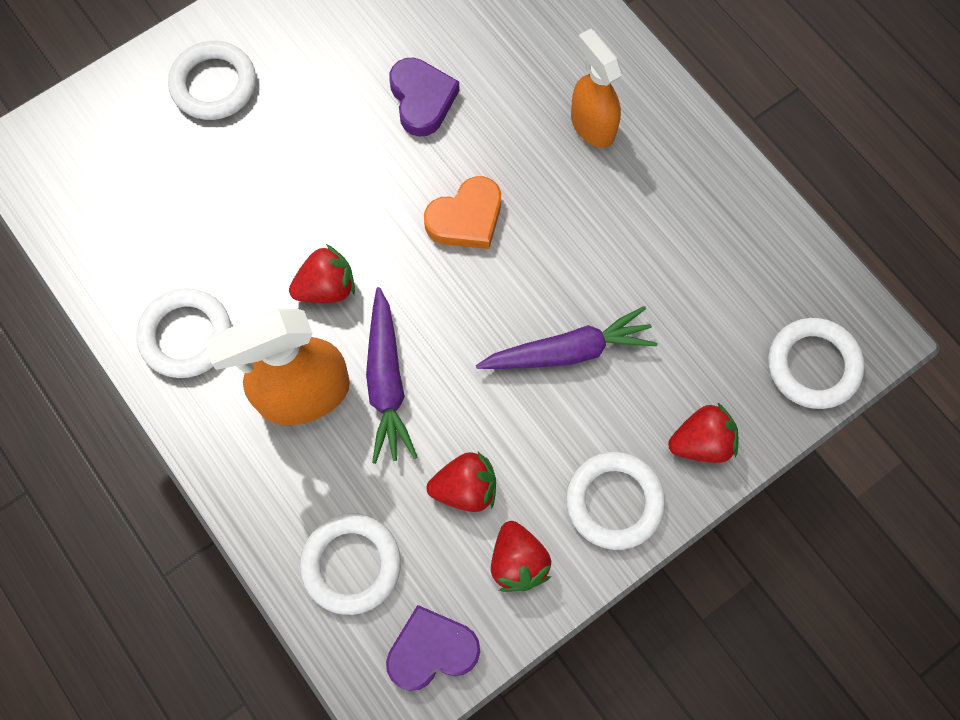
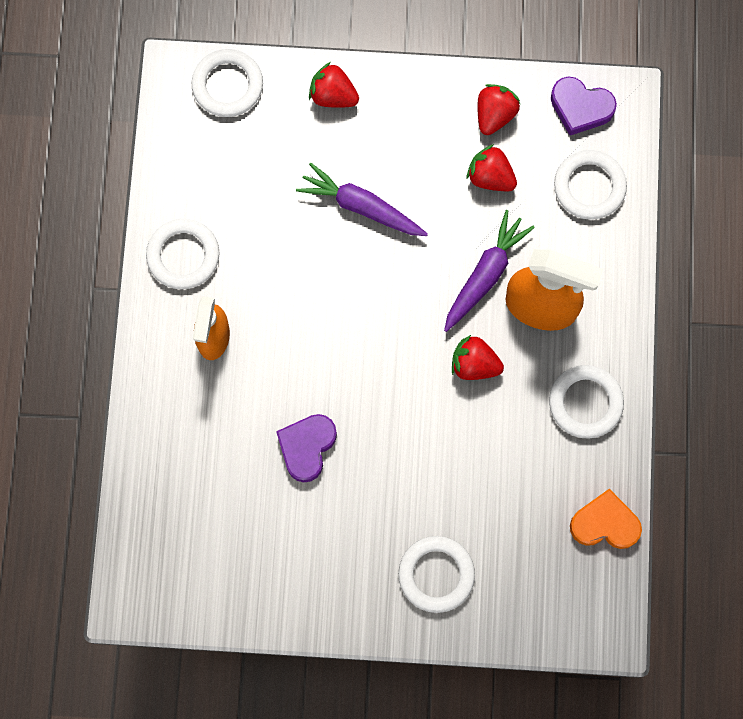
camera: 140 degrees left, 5 degrees up
(466, 218) = (349, 340): orange heart -> orange heart (605, 523)
(614, 502) = (412, 104): white ring -> white ring (183, 255)

